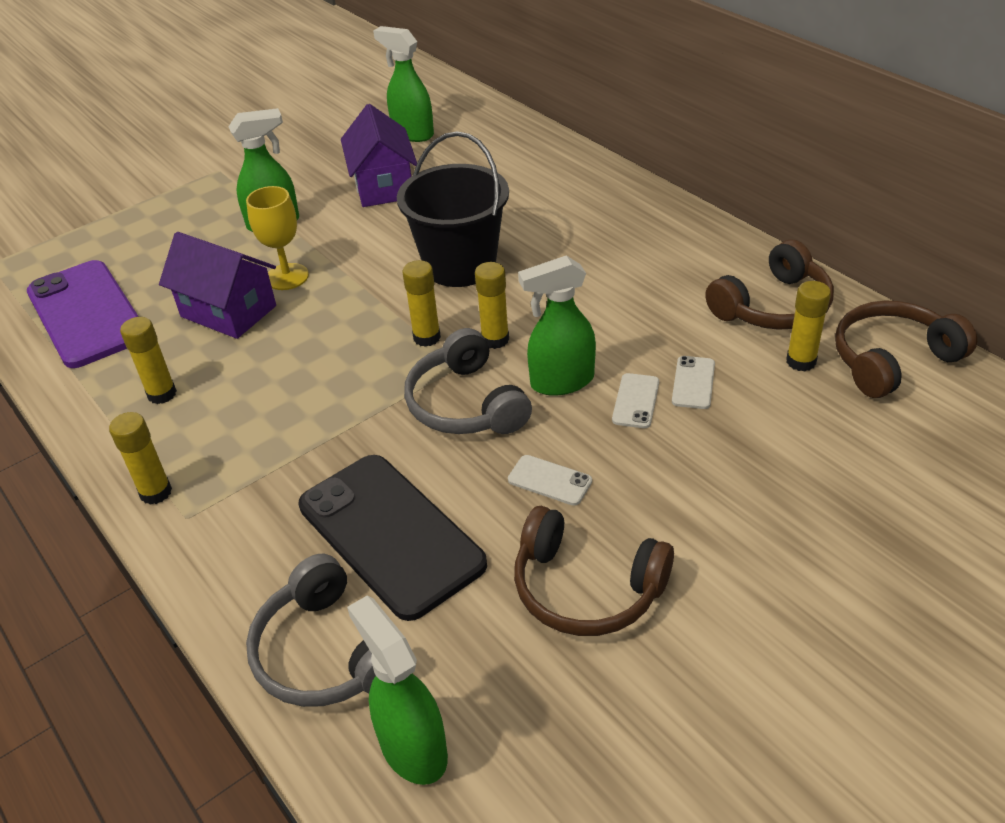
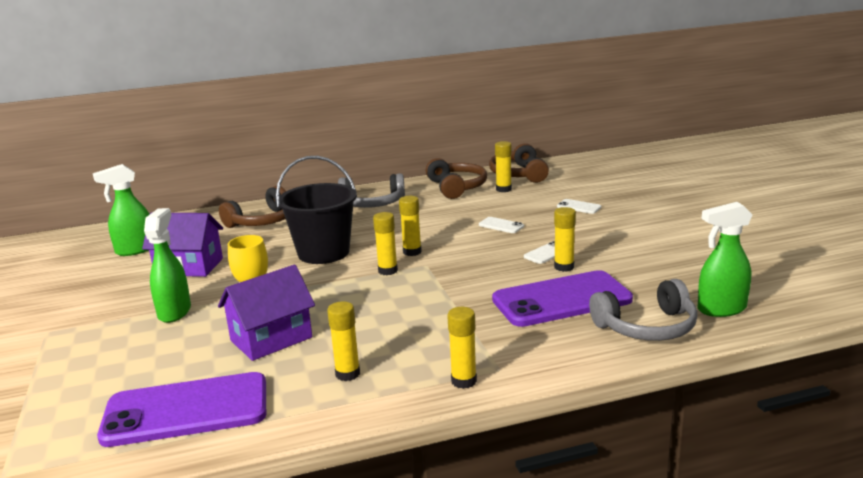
camera: 70 degrees left, 20 degrees down
(390, 535) = (561, 300): black phone -> purple phone
(466, 404) = (464, 267): grey headphones -> grey headphones (372, 203)
(505, 512) = (564, 267): none -> yellow glue stick
(561, 382) = (468, 240): green spray bottle -> none
(586, 588) = (630, 255): brown headphones -> brown headphones (263, 221)
(693, 383) = (498, 212): white phone -> white phone (578, 207)

